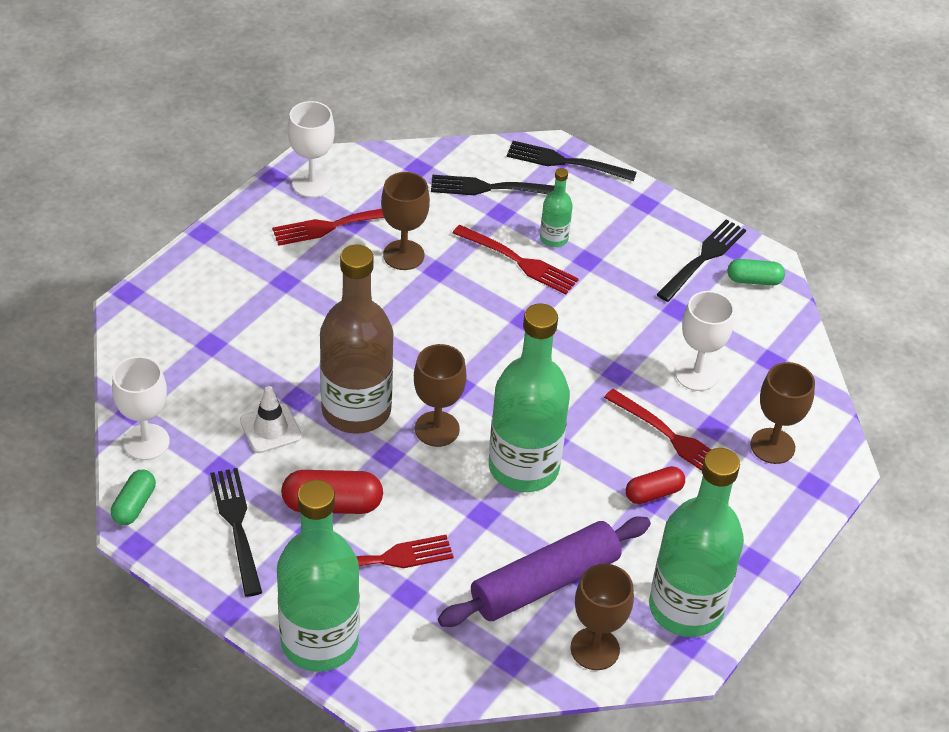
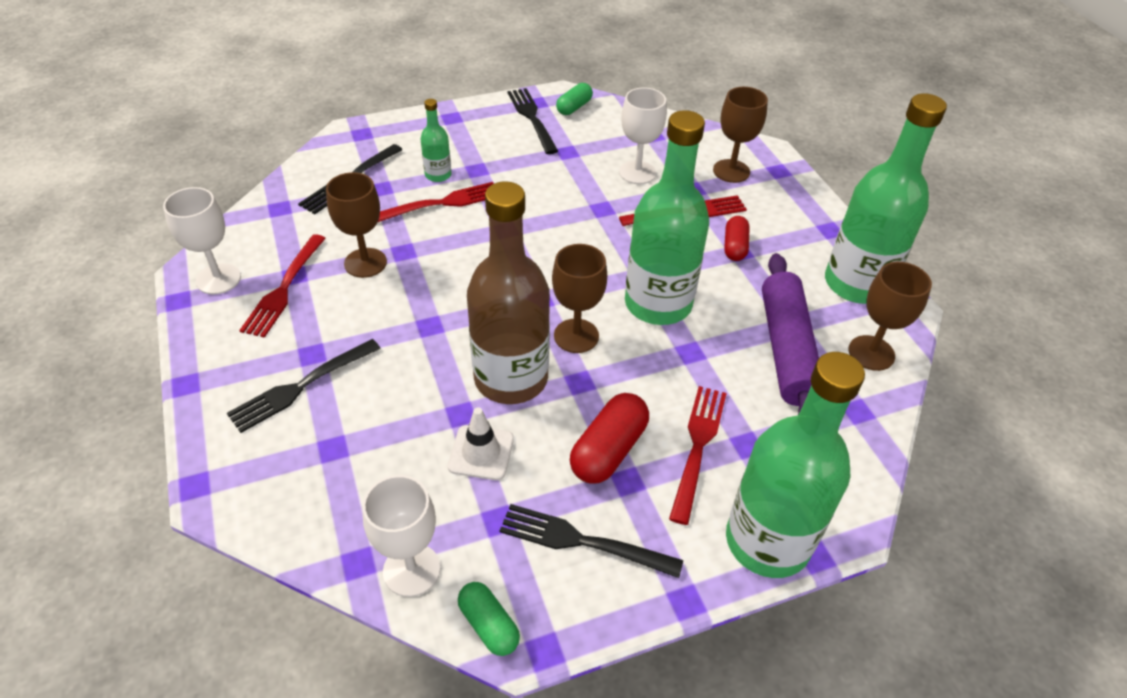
camera: 55 degrees left, 0 degrees up
(566, 162) = (369, 133): black fork -> black fork (301, 386)

